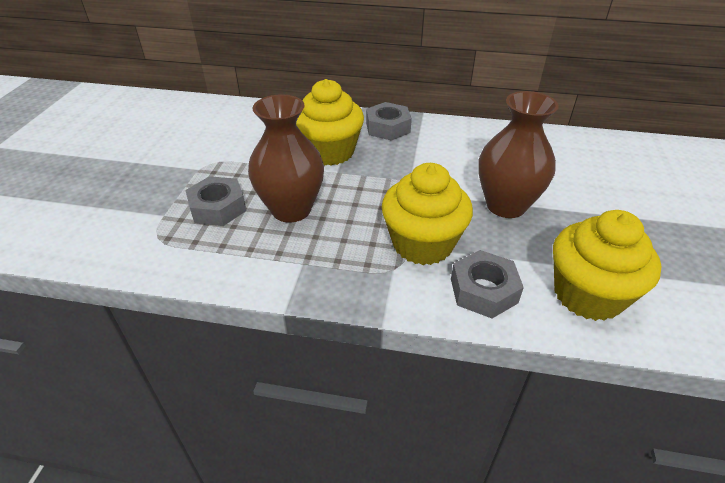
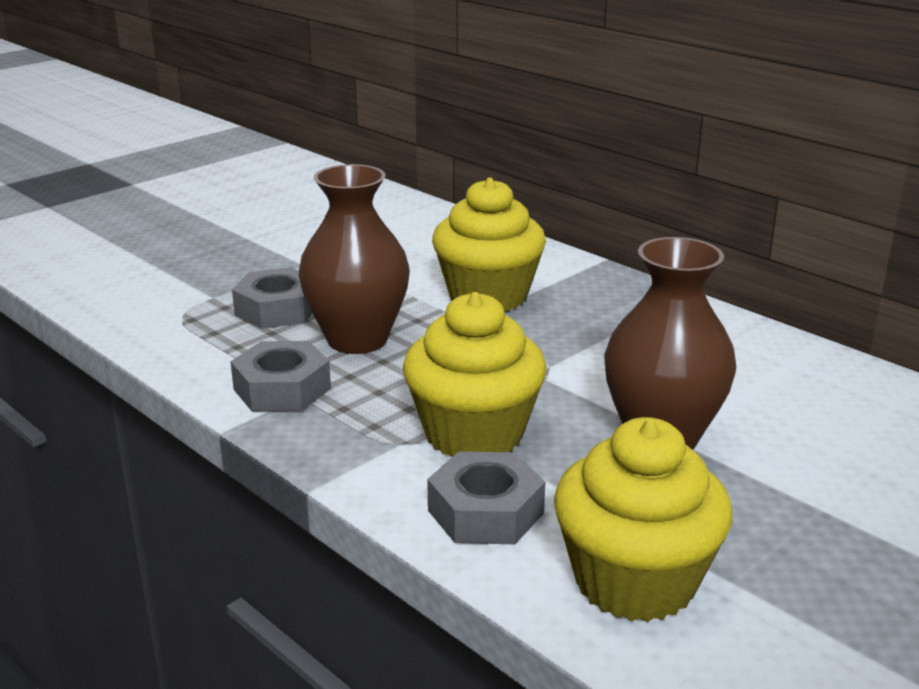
camera: 35 degrees right, 15 degrees down
(387, 127) = (610, 293): grey nut -> grey nut (282, 389)

